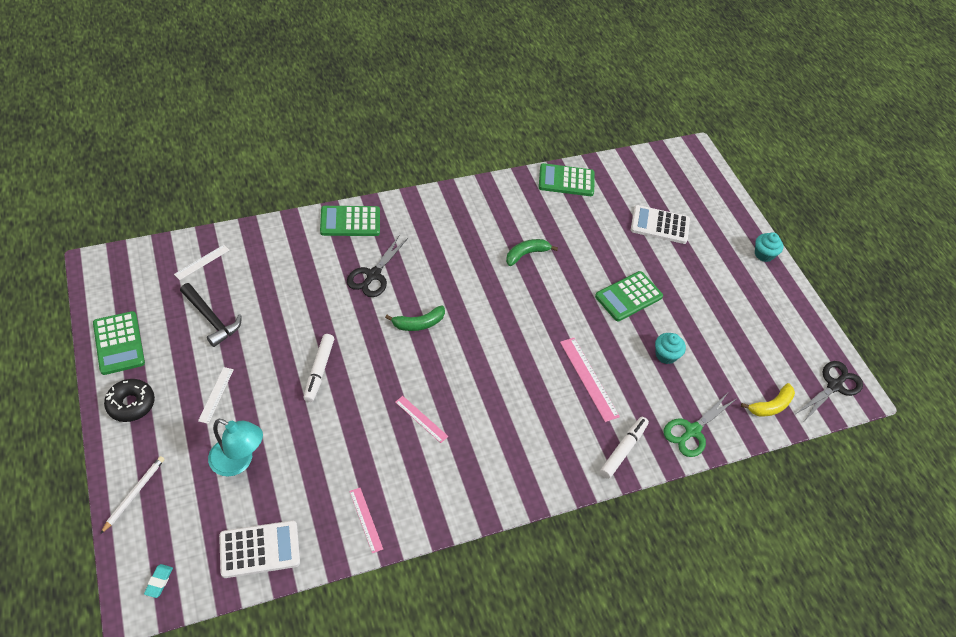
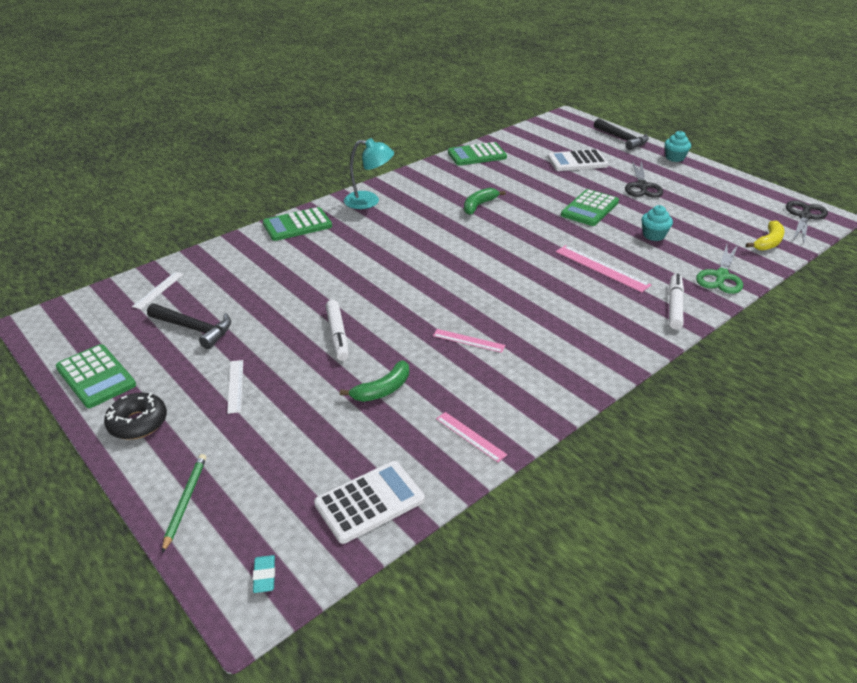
camera: 15 degrees left, 15 degrees down
(134, 494) = (185, 501): white pencil -> green pencil
(238, 461) = (296, 433): turquoise lamp -> turquoise lamp (369, 201)
(373, 275) = (345, 254): black scissors -> black scissors (642, 186)
(419, 323) = (414, 274): green banana -> green banana (383, 389)
(728, 207) = (622, 139): none -> black hammer

